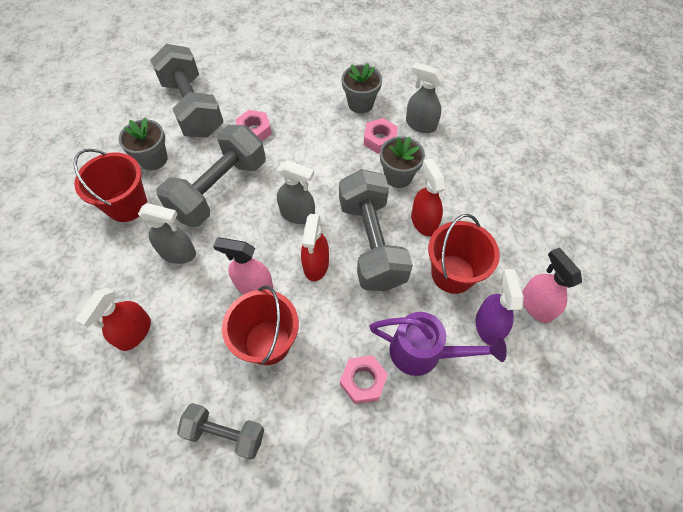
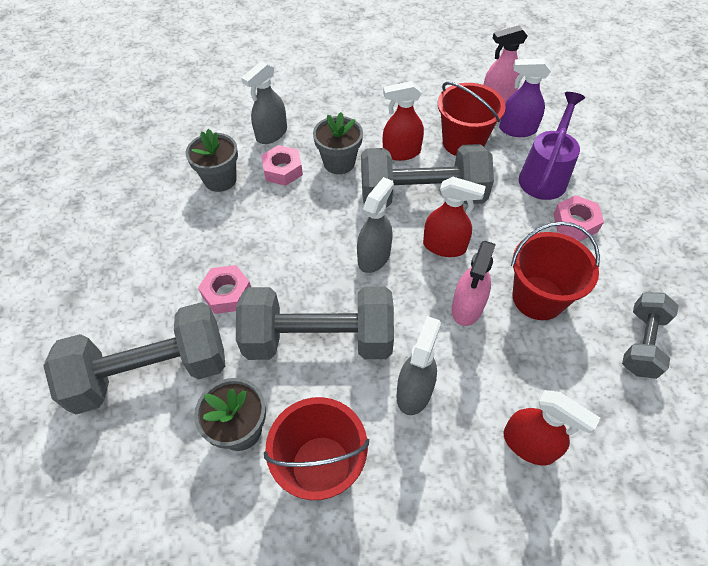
camera: 80 degrees left, 5 degrees down
(219, 189) = (319, 339): grey dumbbell -> grey dumbbell turned 45 degrees counterclockwise

